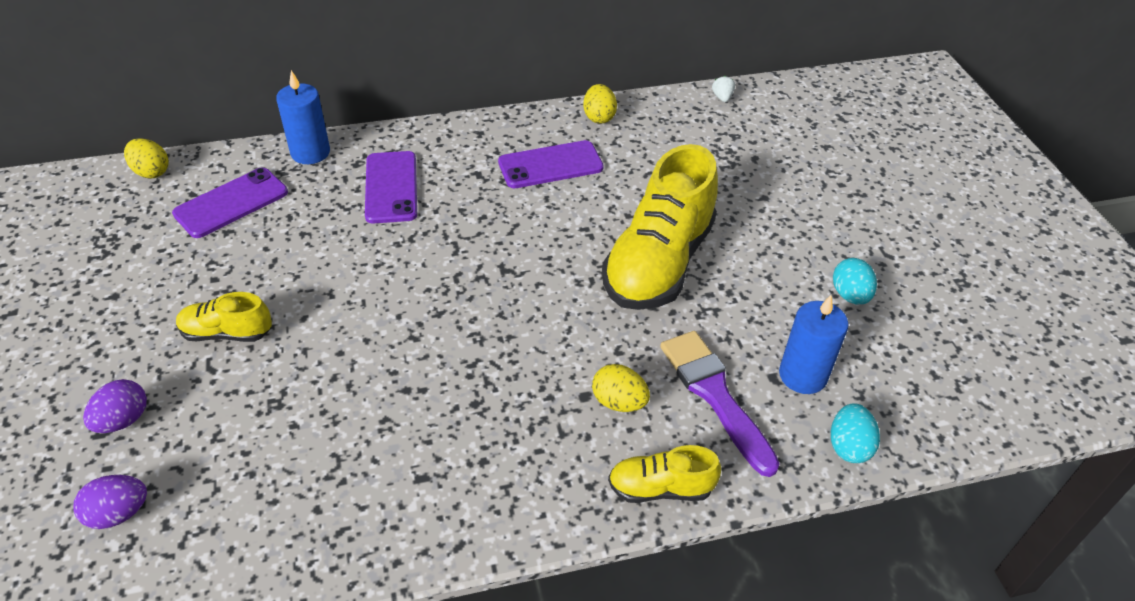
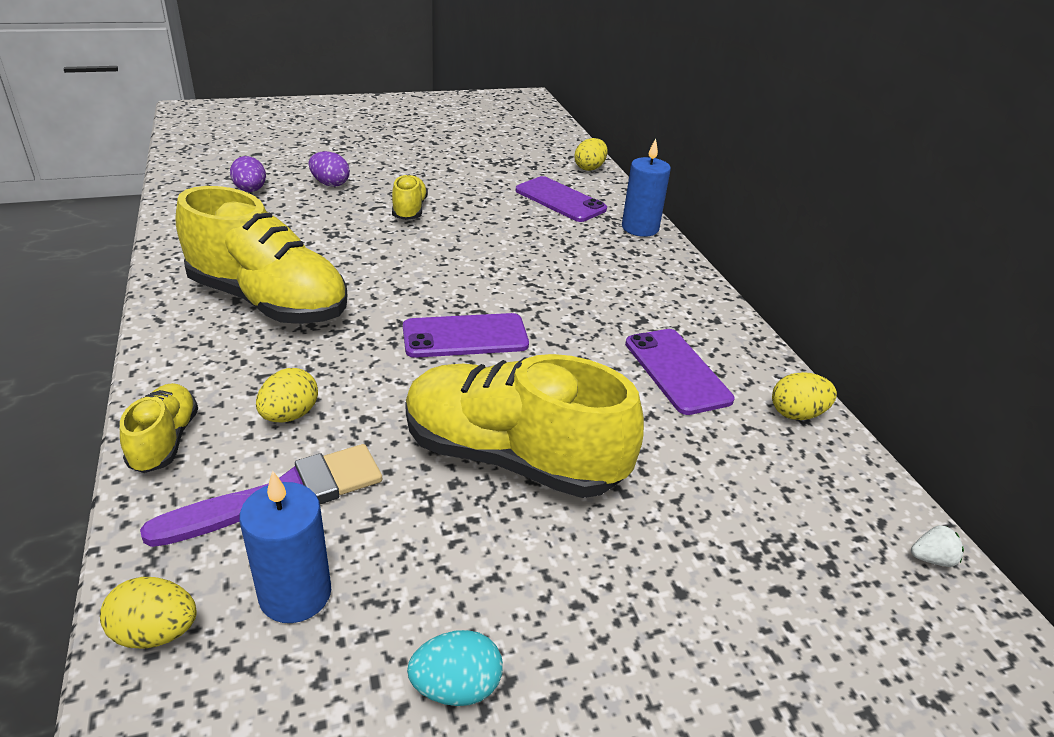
camera: 85 degrees right, 10 degrees down
(391, 187) = (603, 270): purple phone -> purple phone (465, 336)
(428, 445) = (269, 301): none -> yellow shoe
(848, 446) = (156, 632): turquoise egg -> yellow egg

